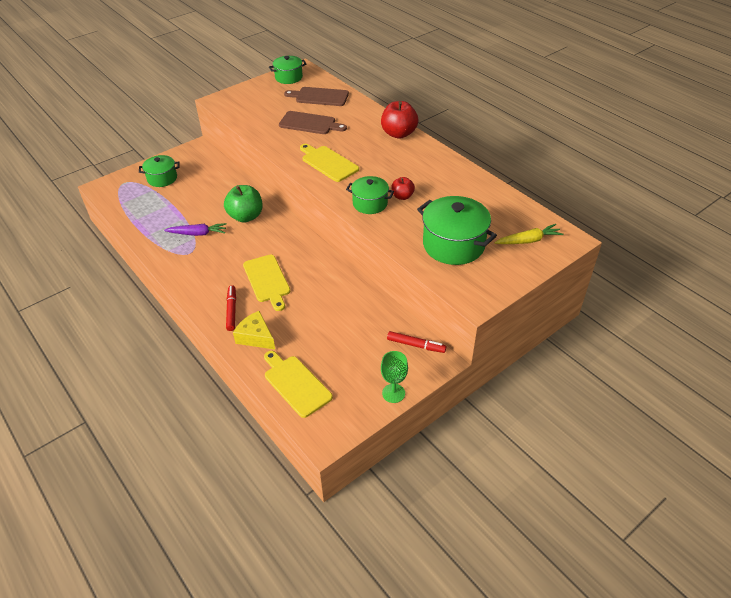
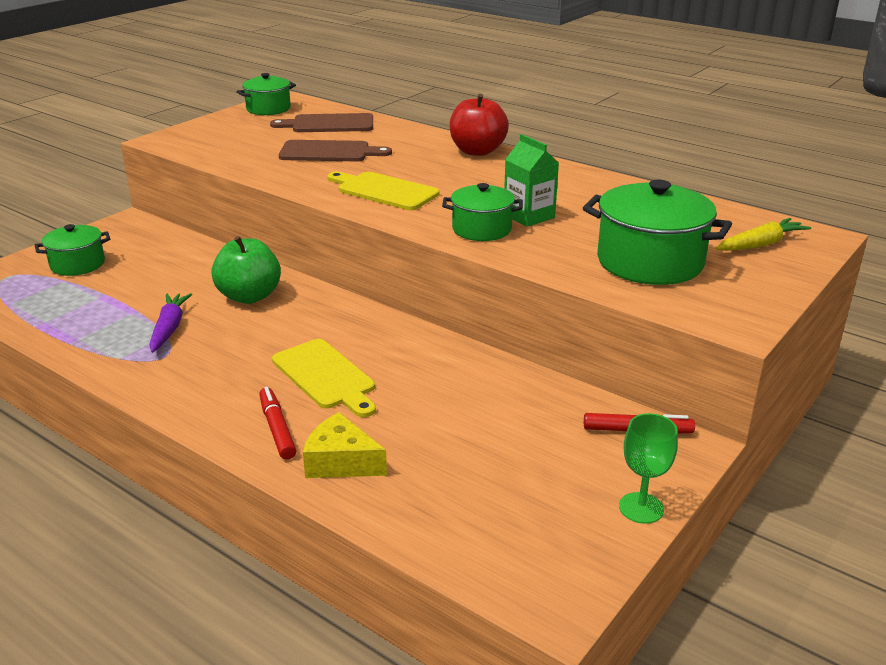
camera: 15 degrees left, 15 degrees down
(197, 233) = (169, 328): purple carrot -> purple carrot turned 75 degrees counterclockwise
(295, 384) = (452, 524): yellow cutting board -> none
(402, 196) = (529, 216): red apple -> green carton

